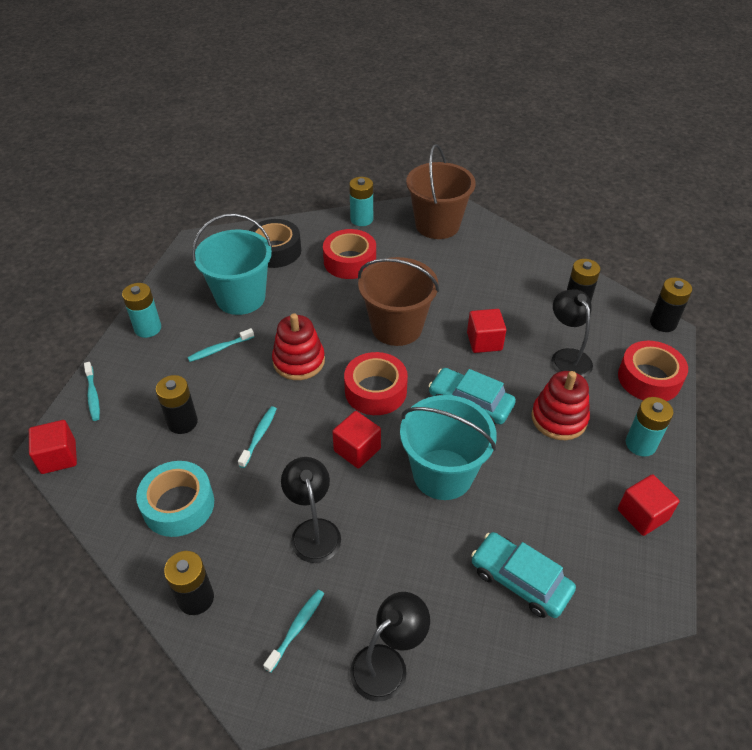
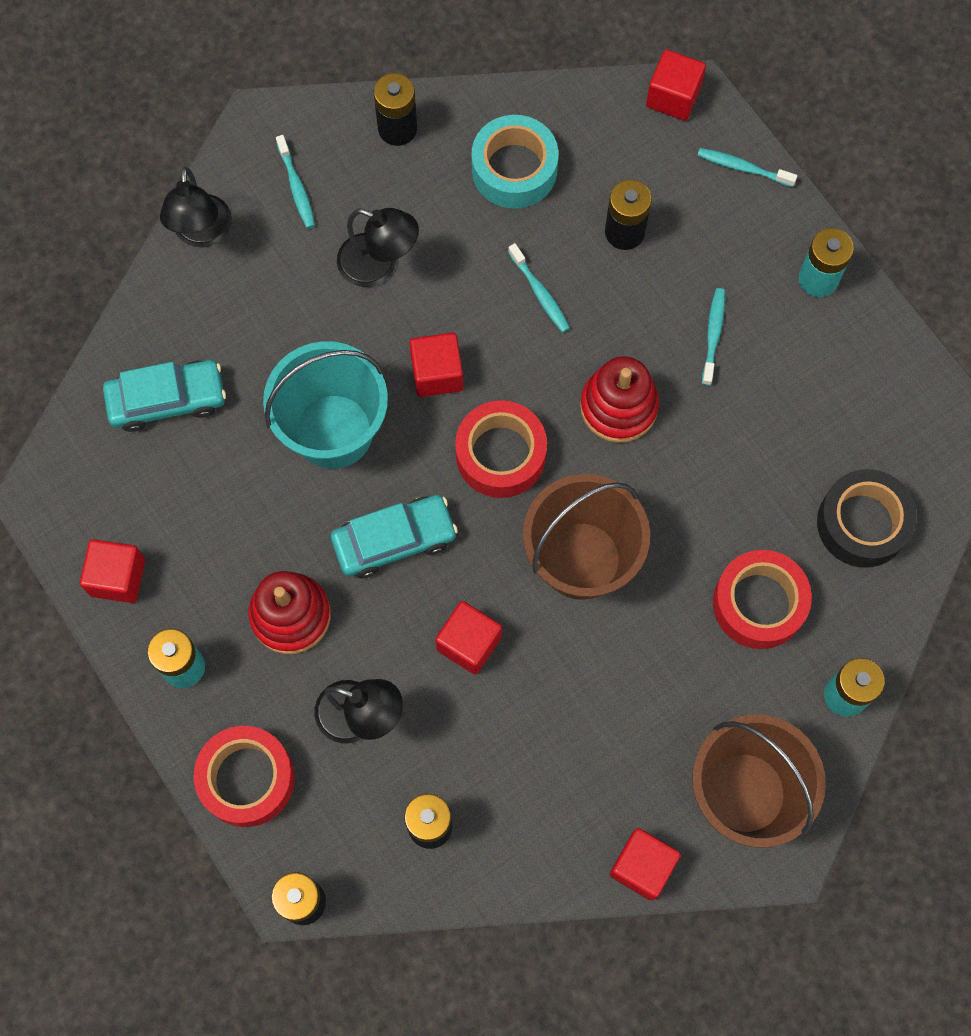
camera: 130 degrees right, 25 degrees up
(241, 298) = (792, 416): turquoise bucket -> none
(503, 236) = (642, 867): none -> red cube

